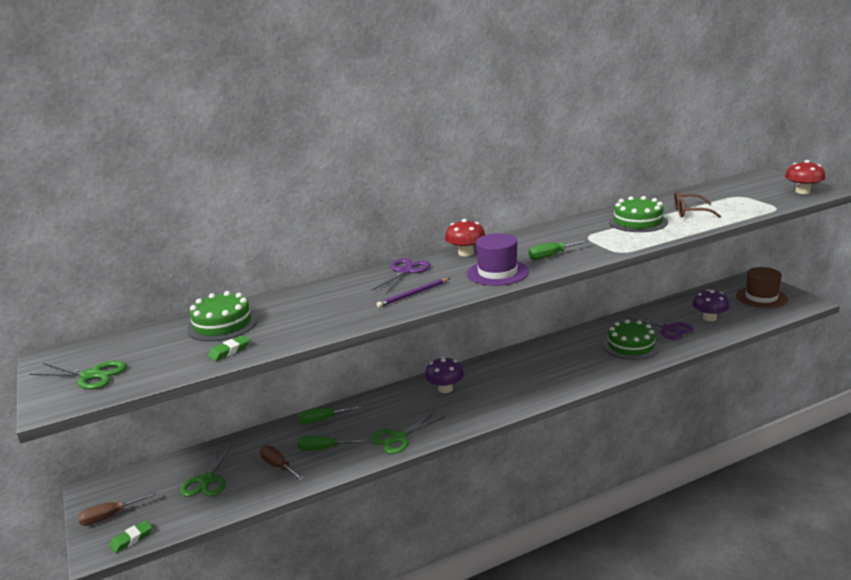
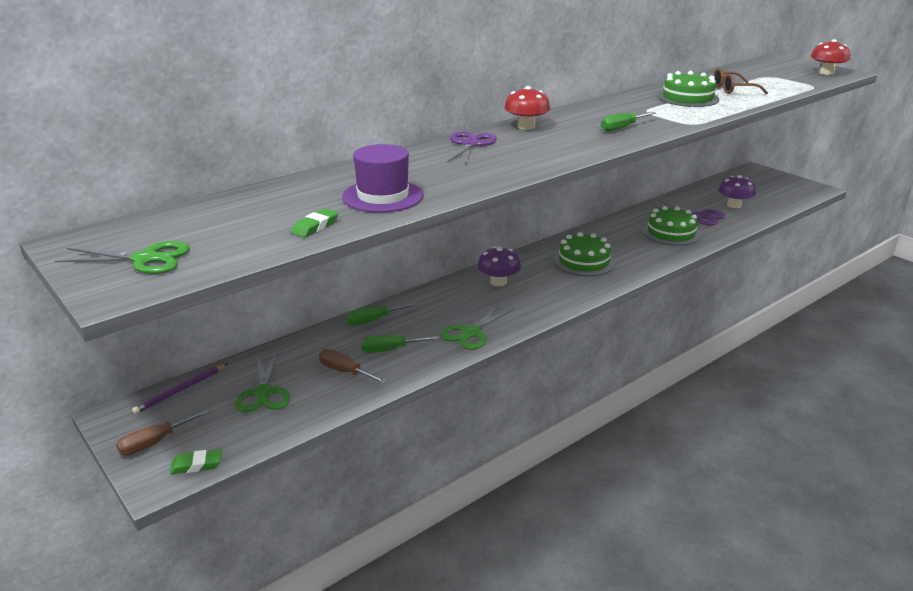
camera: 15 degrees left, 5 degrees up
(131, 539) = (196, 465): green eraser -> green eraser turned 45 degrees clockwise
(222, 324) = (285, 200): green cake -> green cake (583, 261)
(413, 294) = (497, 165): purple pencil -> purple pencil (180, 390)
(497, 273) = (576, 144): purple hat -> purple hat (383, 196)
(761, 297) = (772, 185): brown hat -> none

